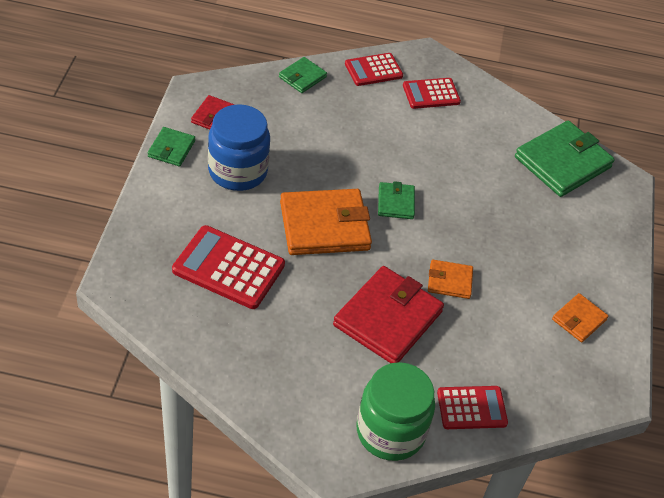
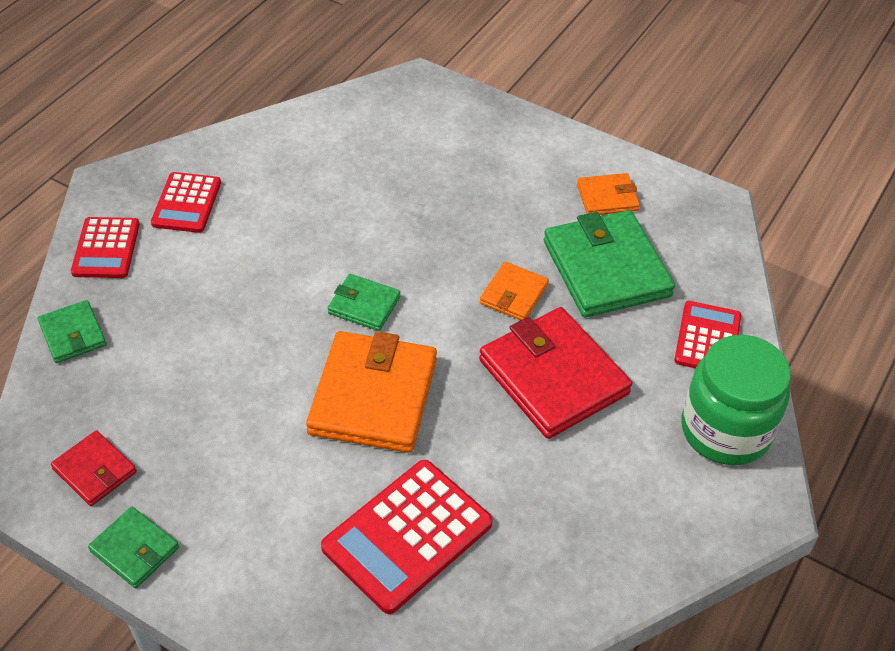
camera: 65 degrees left, 0 degrees up
(237, 171) = (224, 471): blue jar -> none
(562, 162) = (367, 122): green wallet -> green wallet (606, 268)
(579, 319) = (607, 197): orange wallet -> orange wallet turned 75 degrees counterclockwise

